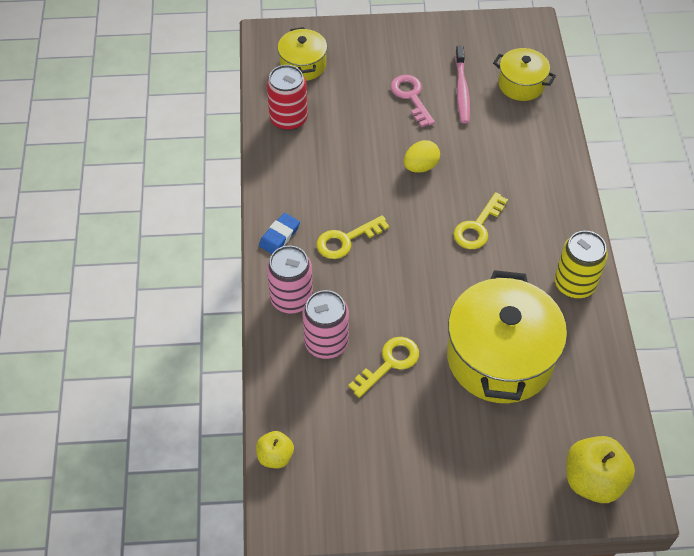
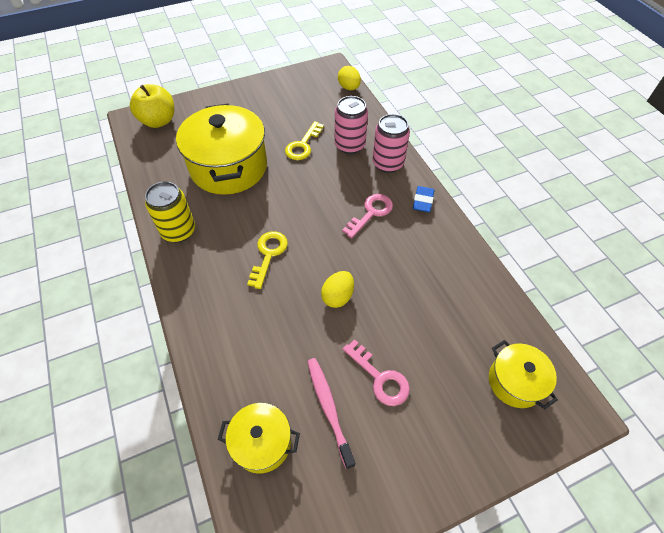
camera: 160 degrees right, 0 degrees up
(275, 456) = (349, 88): yellow apple -> yellow egg
(288, 119) = (484, 307): red can -> none
(346, 240) = (371, 213): yellow key -> pink key

